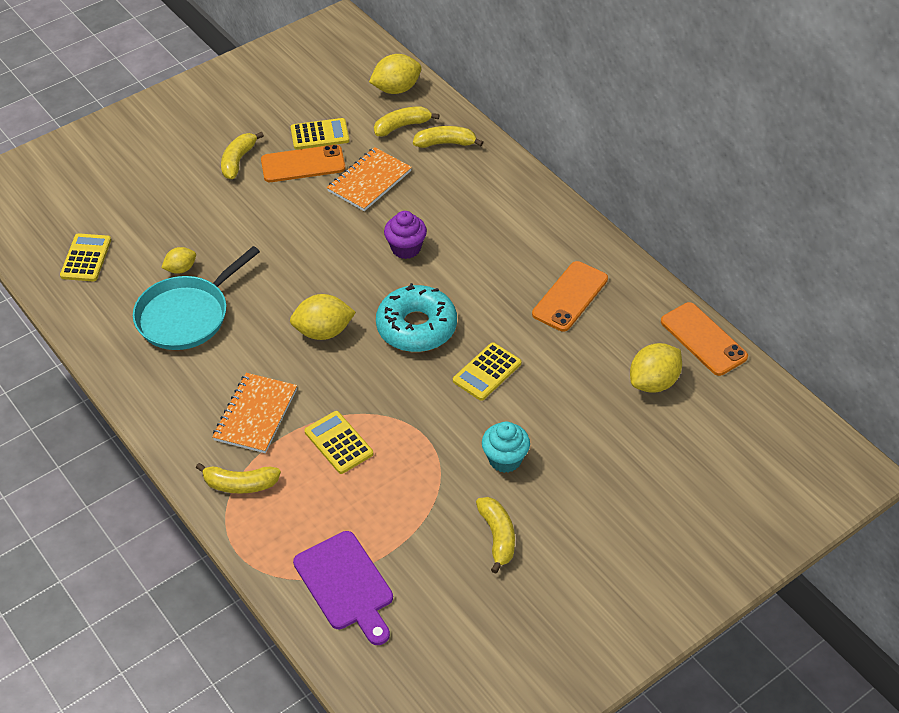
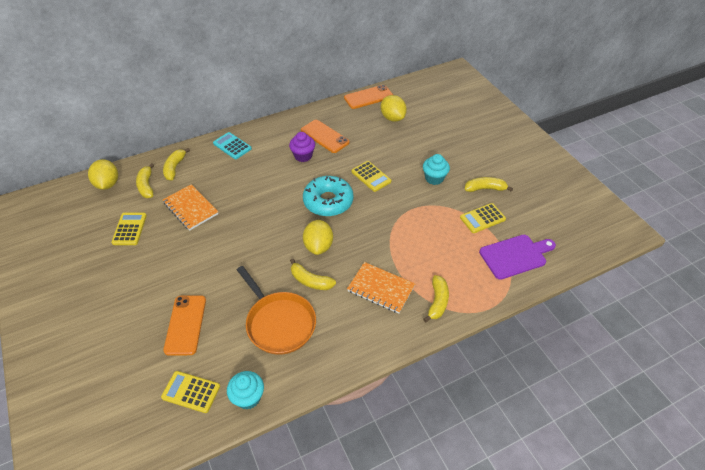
camera: 80 degrees left, 0 degrees up
(80, 309) = (248, 397): none -> turquoise cupcake
(181, 269) = (230, 324): yellow lemon -> none
(186, 315) = (279, 323): turquoise pan -> orange pan
(238, 161) = (130, 279): yellow banana -> yellow banana (310, 281)
(303, 164) = (155, 241): orange phone -> orange phone (185, 325)
(338, 443) = (411, 248): yellow calculator -> yellow calculator (482, 218)
(406, 248) = (260, 198): purple cupcake -> purple cupcake (303, 156)
(511, 191) = (232, 146): none -> turquoise calculator

